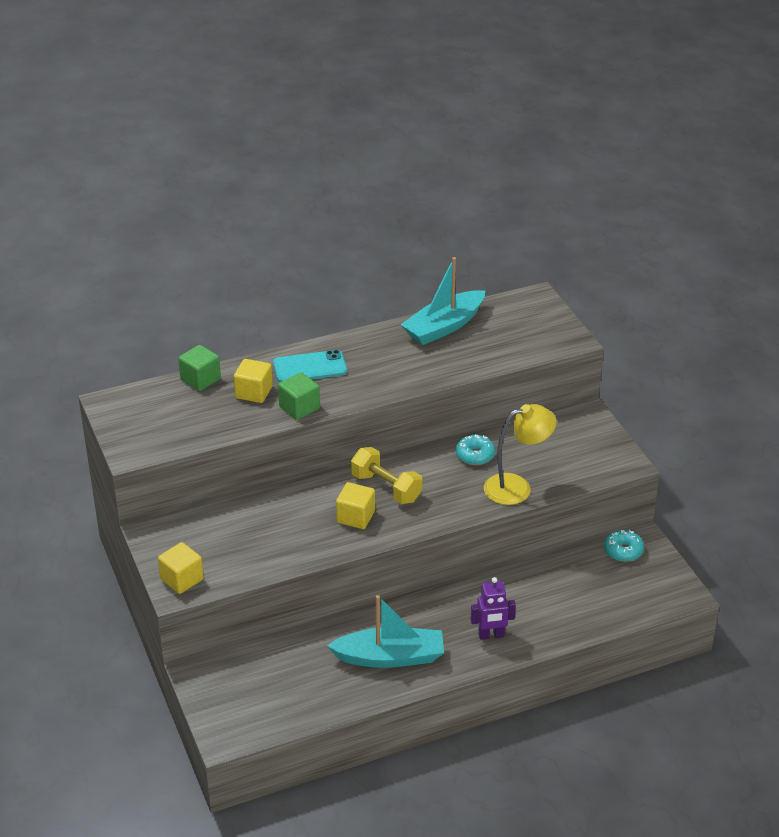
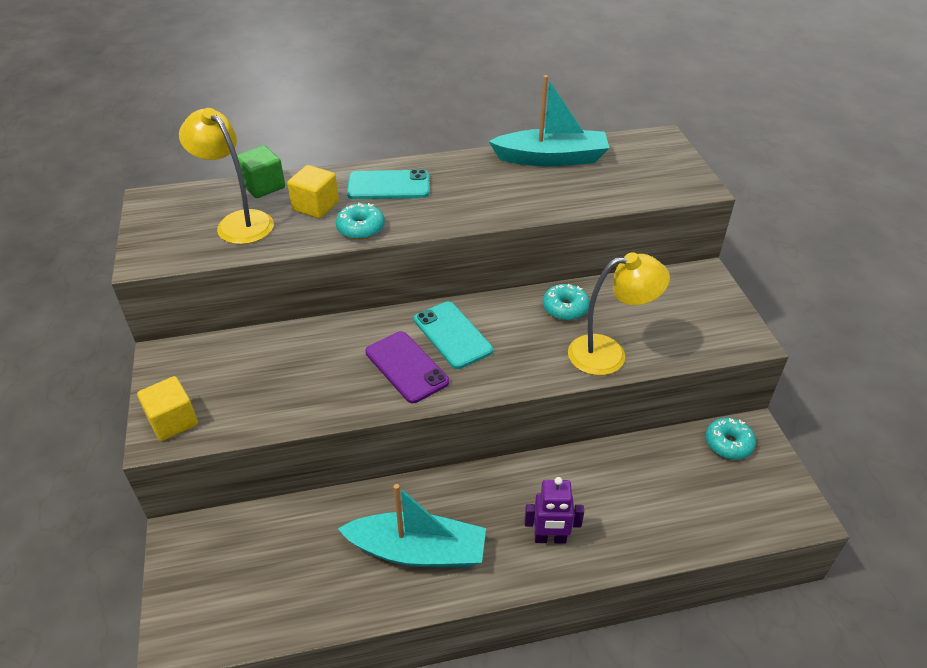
camera: 10 degrees right, 5 degrees up
(193, 413) = (238, 222): none -> yellow lamp
(299, 407) = (361, 228): green cube -> turquoise donut
(355, 517) = (406, 367): yellow cube -> purple phone
(386, 488) = (452, 335): yellow dumbbell -> turquoise phone
(444, 327) = (551, 158): turquoise boat -> turquoise boat turned 150 degrees counterclockwise

